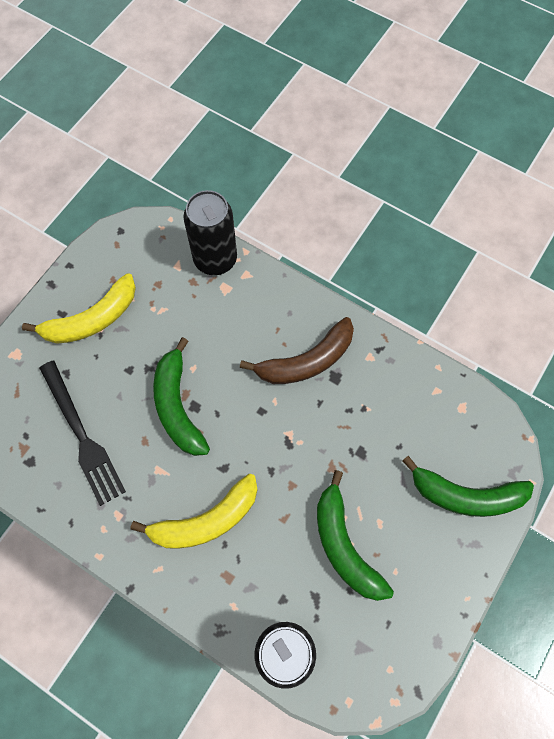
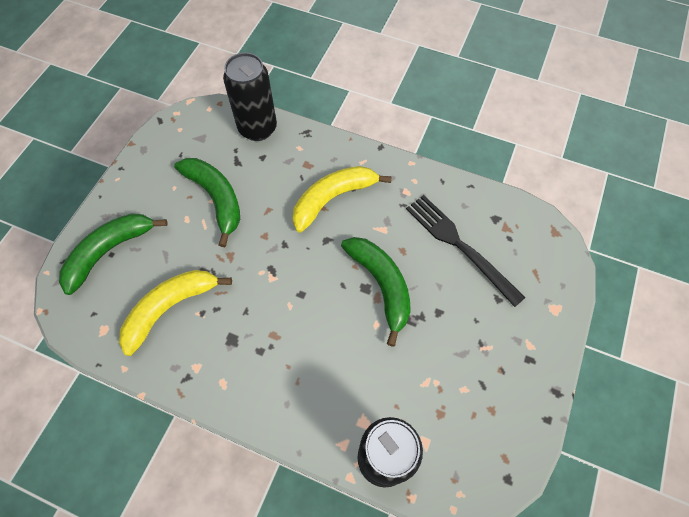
camera: 170 degrees right, 5 degrees down
(92, 319) = (495, 358): yellow banana -> yellow banana (170, 308)
(306, 361) = (262, 351): brown banana -> none
(466, 495) = (109, 251): green banana -> green banana turned 45 degrees counterclockwise

